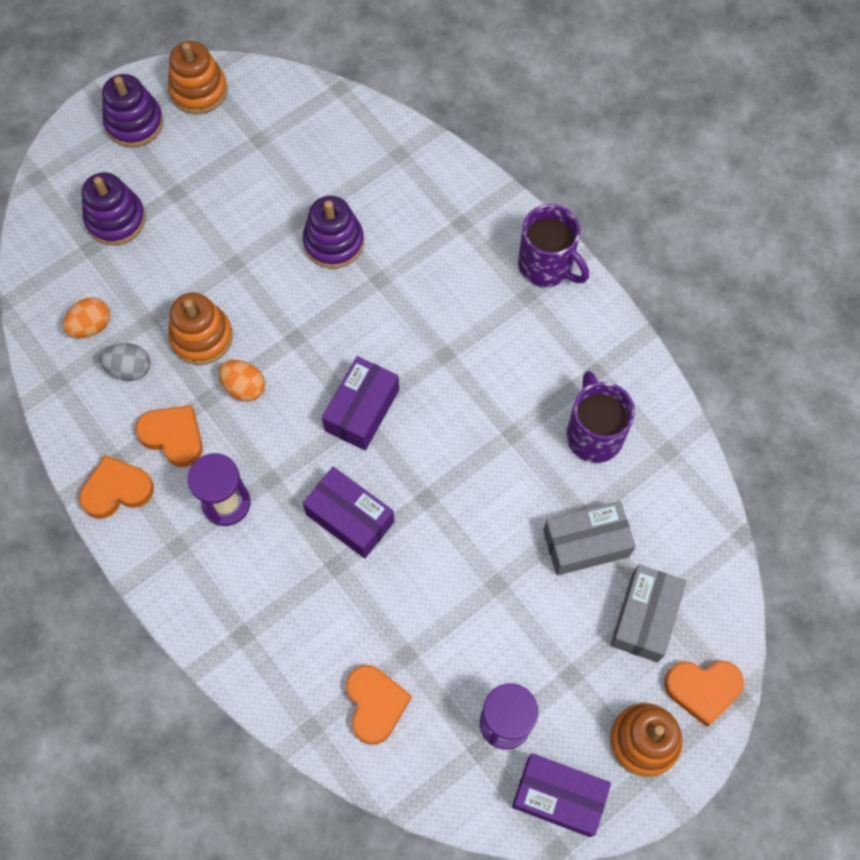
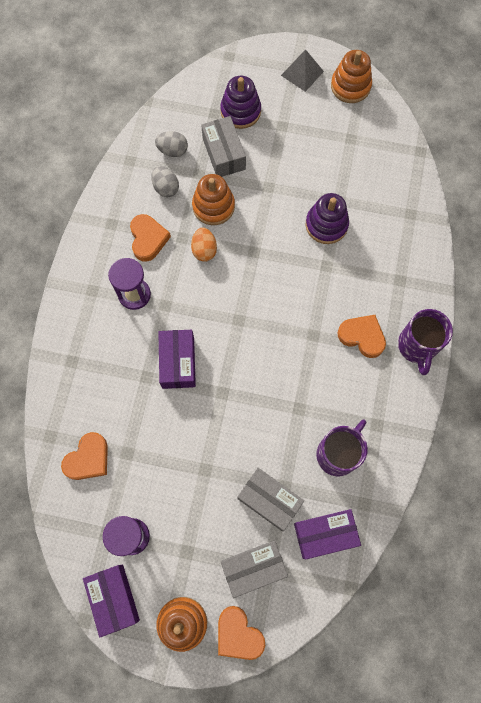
camera: 50 degrees right, 5 degrees up
(91, 326) = (172, 150): orange egg -> grey egg
(117, 490) = (97, 237): orange heart -> orange heart (362, 336)
(134, 123) = (302, 73): purple stacking toy -> grey pyramid
(149, 277) = (224, 154): none -> grey box
(362, 410) = (243, 319): purple box -> purple box (325, 534)

